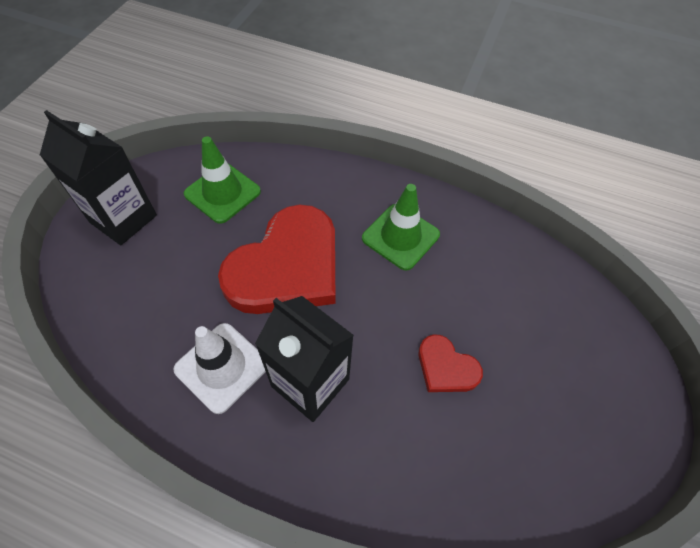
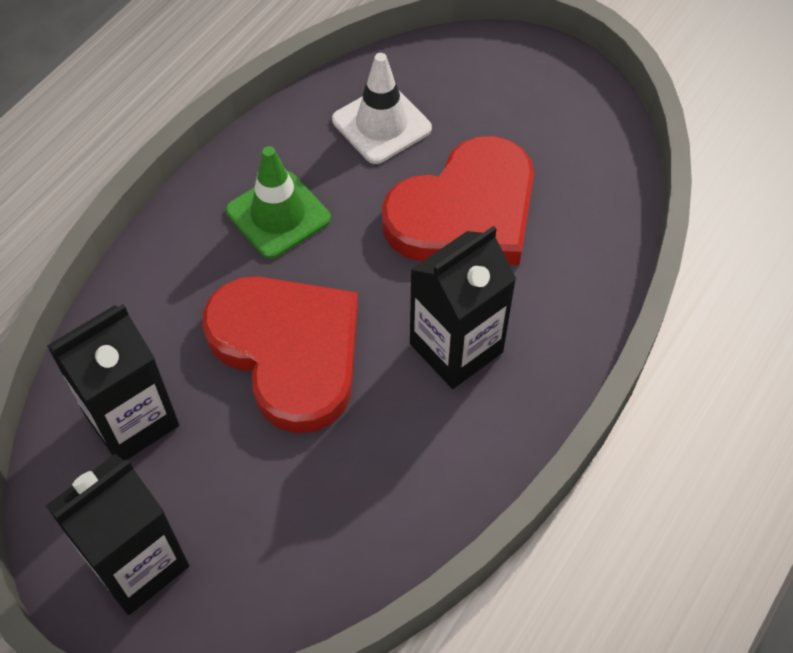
camera: 75 degrees left, 0 degrees up
(222, 193) = (132, 420): green traffic cone -> black carton
(222, 367) = (416, 441): white traffic cone -> white traffic cone (381, 124)
(446, 367) = (465, 212): red heart -> red heart, size x2.17

